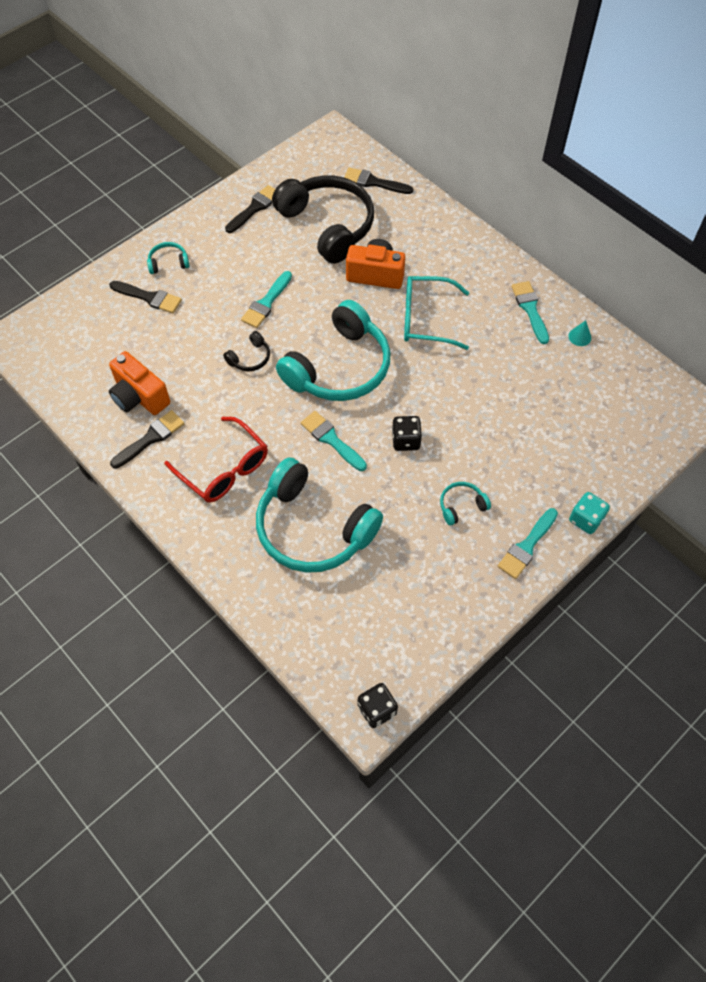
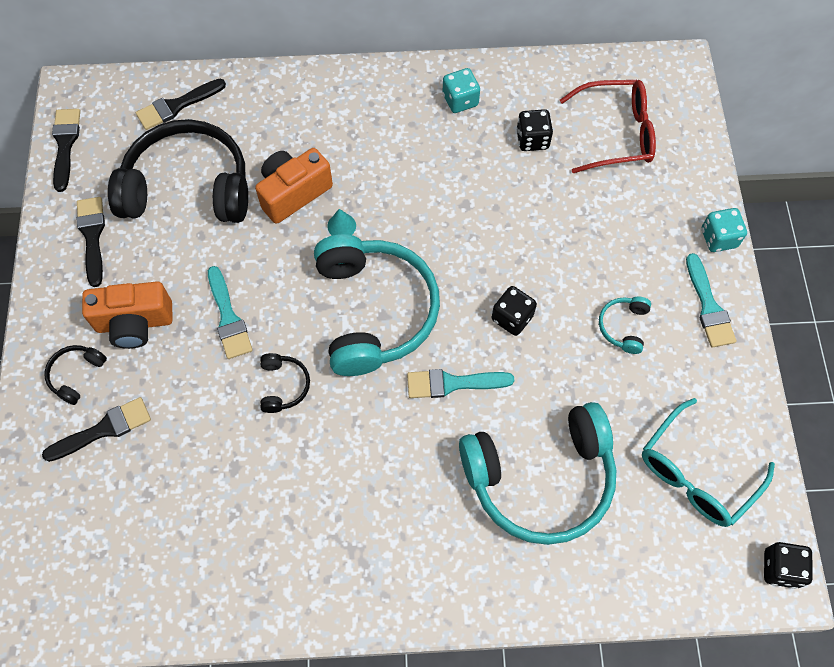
camera: 50 degrees left, 5 degrees up
(139, 397) = (228, 535): orange camera -> orange camera (134, 323)
(151, 438) = (294, 561): black brush -> black brush (65, 145)
(168, 263) = (76, 375): turquoise headphones -> black headphones
(224, 469) = (399, 513): red glasses -> red glasses (616, 133)
(425, 319) = (389, 192): turquoise glasses -> turquoise glasses (696, 474)
(530, 309) = (460, 100): turquoise brush -> turquoise dice
(544, 366) = (532, 140): none -> black dice
(579, 337) = (526, 87): turquoise cone -> turquoise cone (341, 226)

